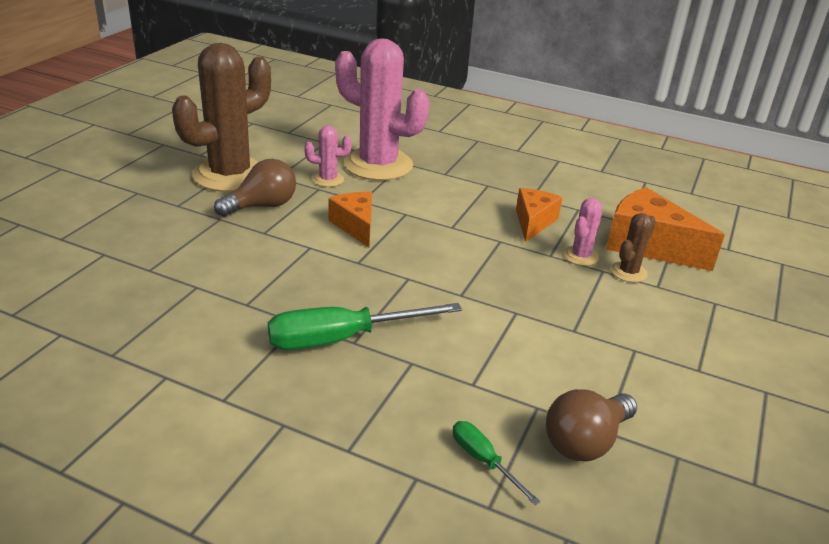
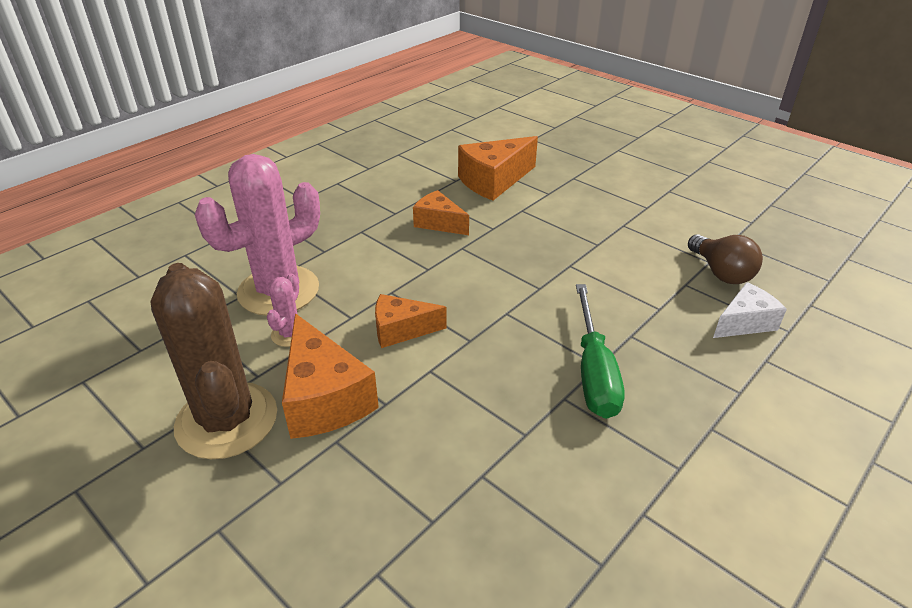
camera: 70 degrees left, 5 degrees up
(262, 206) = (324, 398): brown light bulb -> orange cheese
(483, 461) = (744, 322): green screwdriver -> white cheese
(580, 256) = (499, 214): pink cactus -> none
(628, 272) = (527, 200): brown cactus -> none

